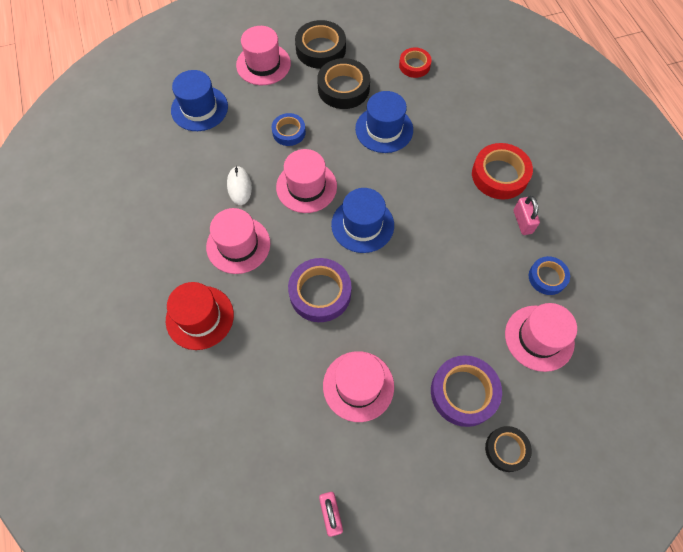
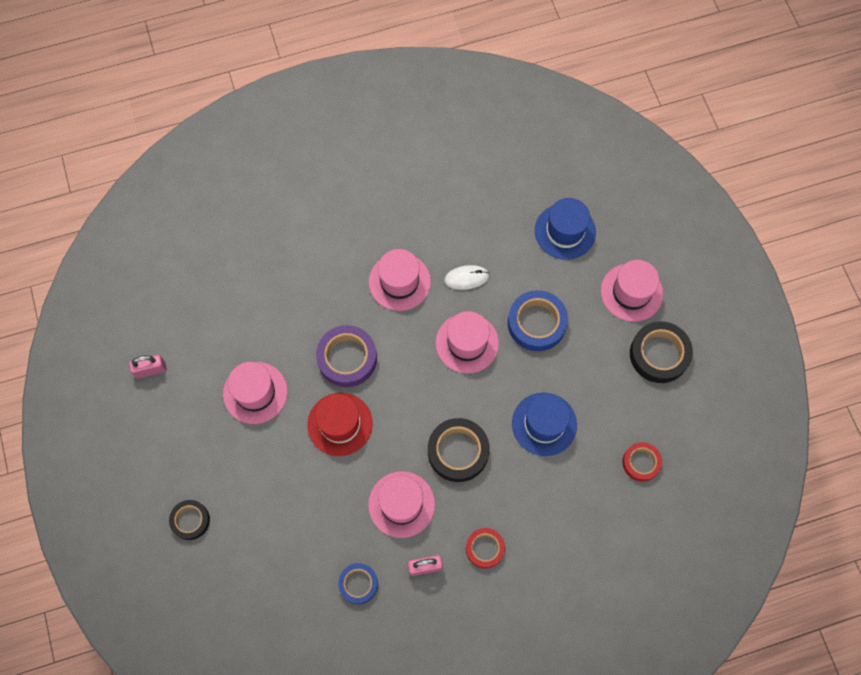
camera: 90 degrees right, 5 degrees up
(200, 317) = (326, 254): red hat -> red hat (340, 424)
(289, 132) = (536, 323): blue tape -> blue tape, size x1.63
(343, 88) = (601, 380): black tape -> black tape (458, 451)
(362, 225) = (421, 399): blue hat -> none
(463, 392) = (244, 487): purple tape -> none
(499, 175) = (485, 548): red tape -> red tape, size x0.61
(539, 338) = (293, 566): pink hat -> pink hat (401, 504)

